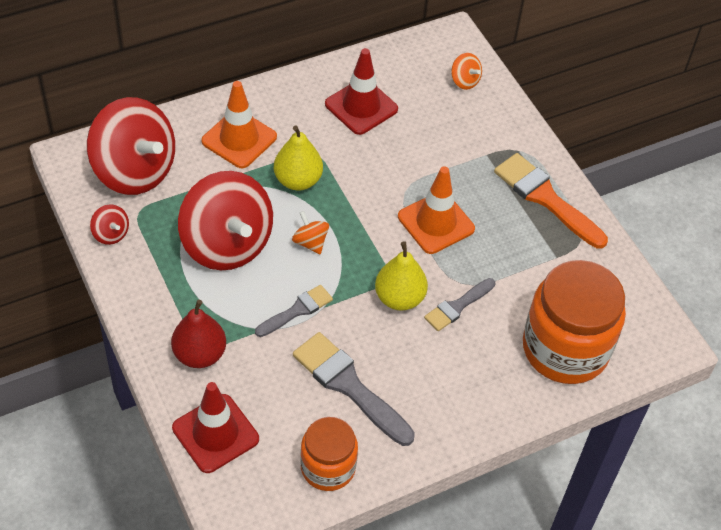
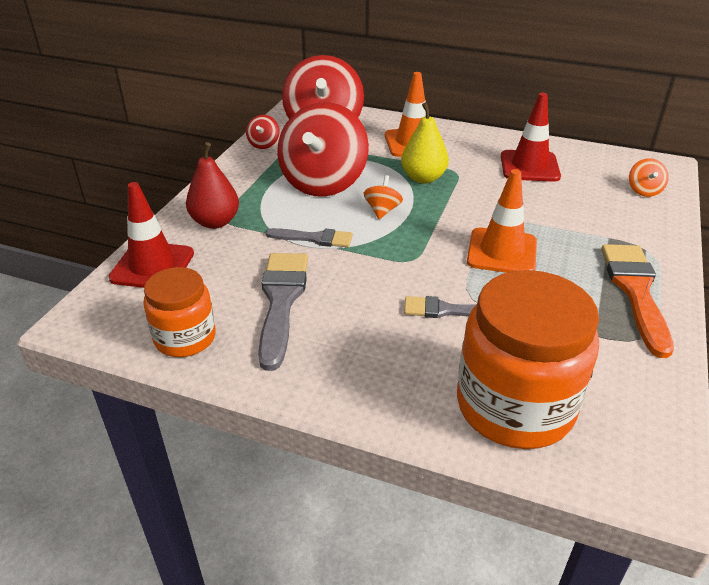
camera: 50 degrees right, 15 degrees down
(399, 298) = (403, 276): yellow pear -> none

